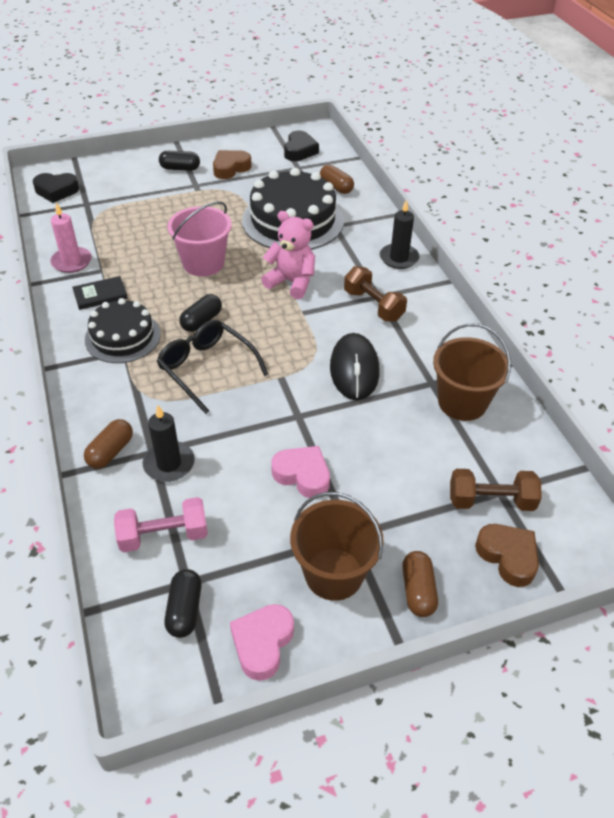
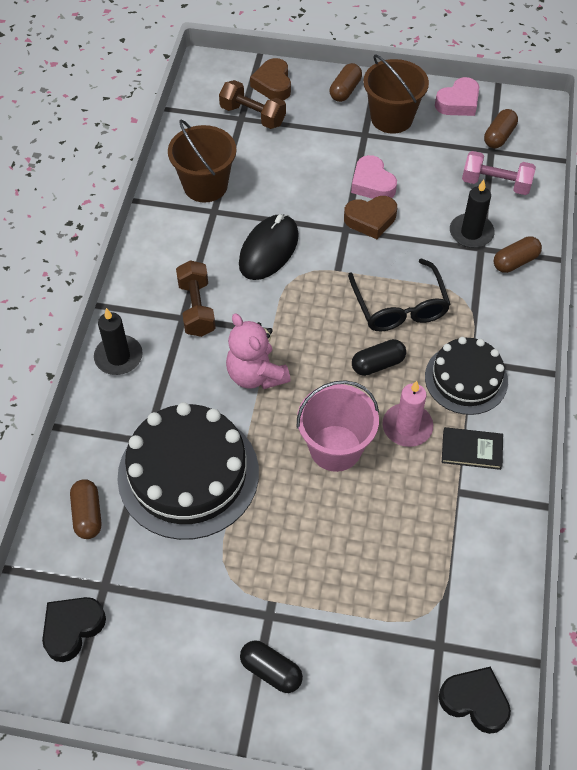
camera: 150 degrees left, 10 degrees up
(71, 262) = (490, 523): pink candle -> pink candle (407, 427)
(185, 610) = (499, 136): black capsule -> brown capsule
(230, 168) = (198, 633): brown heart -> brown heart (370, 220)

